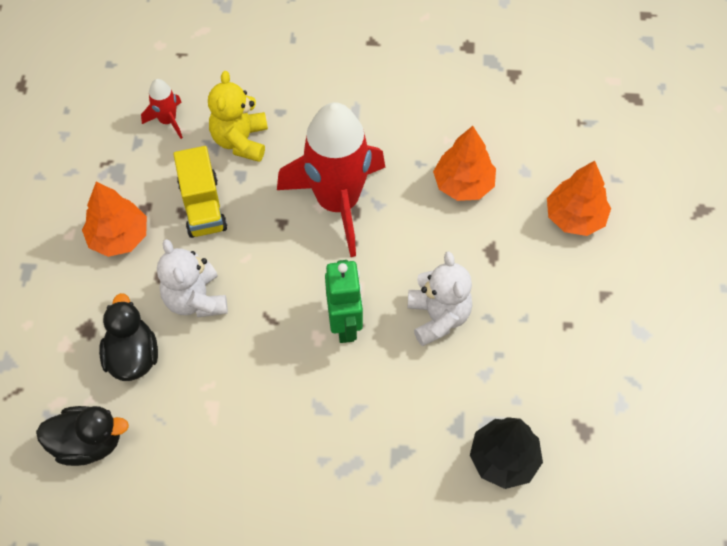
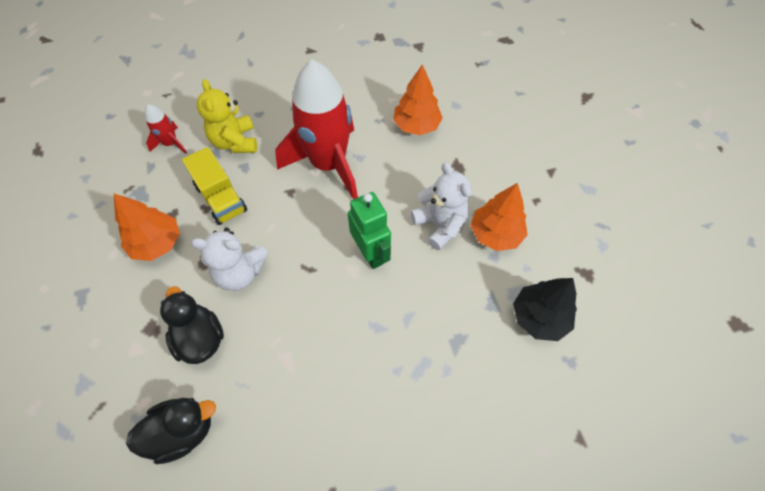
camera: 20 degrees left, 0 degrees up
(195, 299) = (240, 273): white teddy bear -> white teddy bear turned 45 degrees counterclockwise
(574, 217) = (505, 125): orange tree -> orange tree (495, 234)

